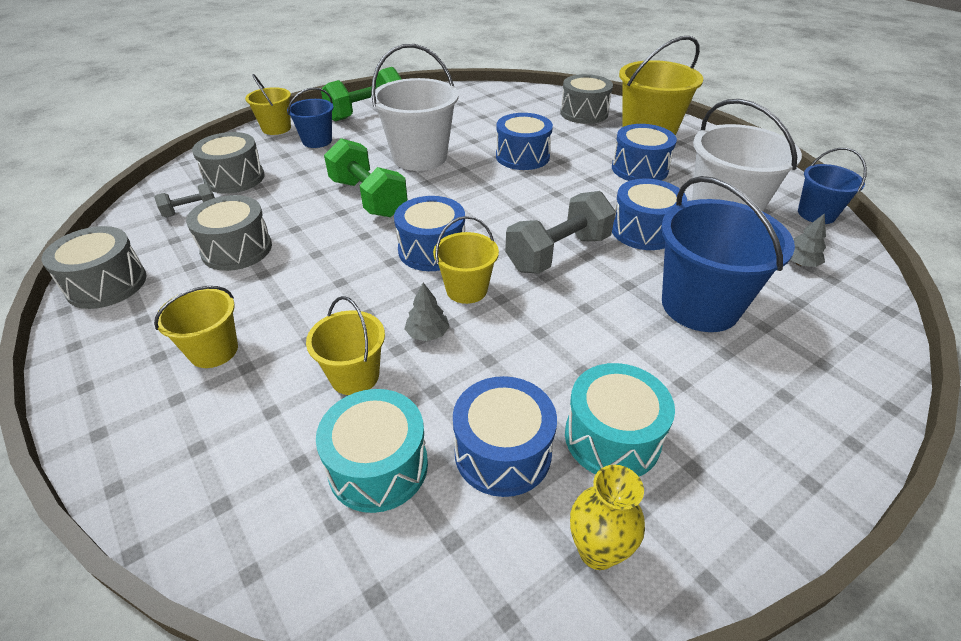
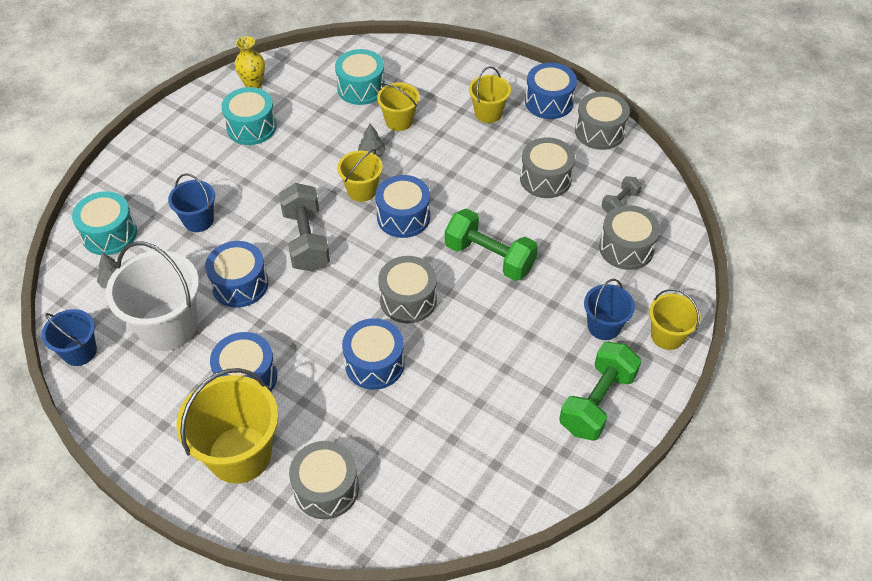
camera: 160 degrees right, 10 degrees up
(419, 157) = (479, 330): white bucket -> none
(470, 186) = (408, 300): none -> grey drum
(502, 452) = (304, 107): blue drum -> blue drum (549, 102)
(558, 253) = (306, 240): grey dumbbell -> grey dumbbell turned 45 degrees counterclockwise
(700, 305) = (198, 220): blue bucket -> blue bucket, size x0.56
(830, 318) = (109, 234): none -> turquoise drum

